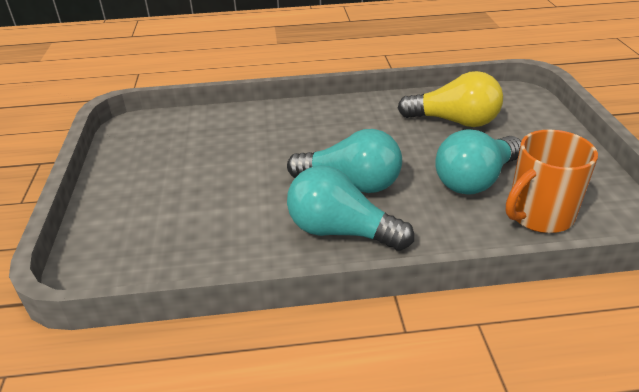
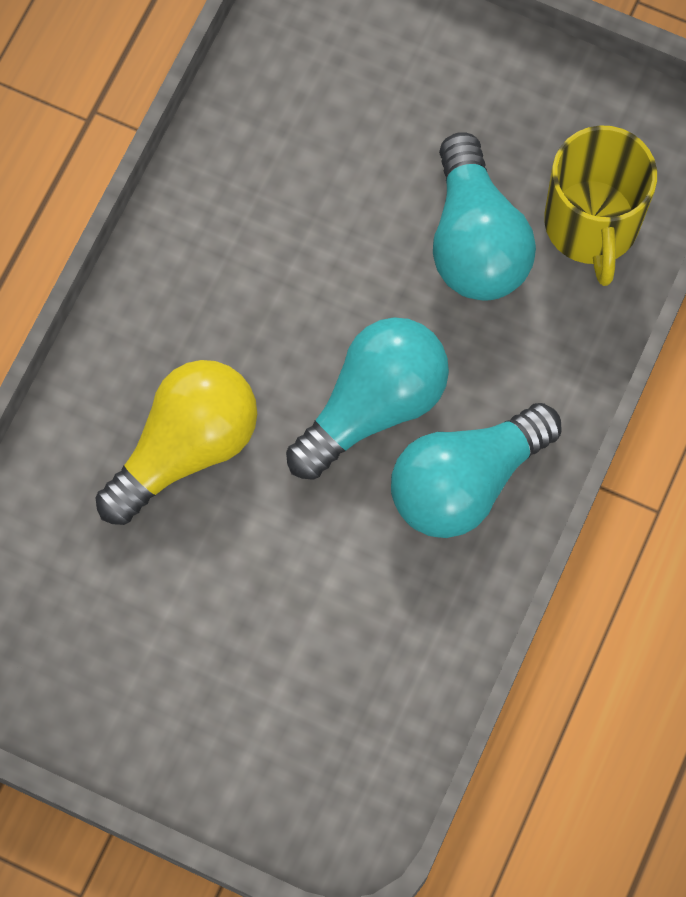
camera: 60 degrees left, 35 degrees up
(454, 121) = (317, 151): yellow light bulb -> yellow light bulb (186, 448)
(539, 215) = (591, 225): orange mug -> yellow mug

